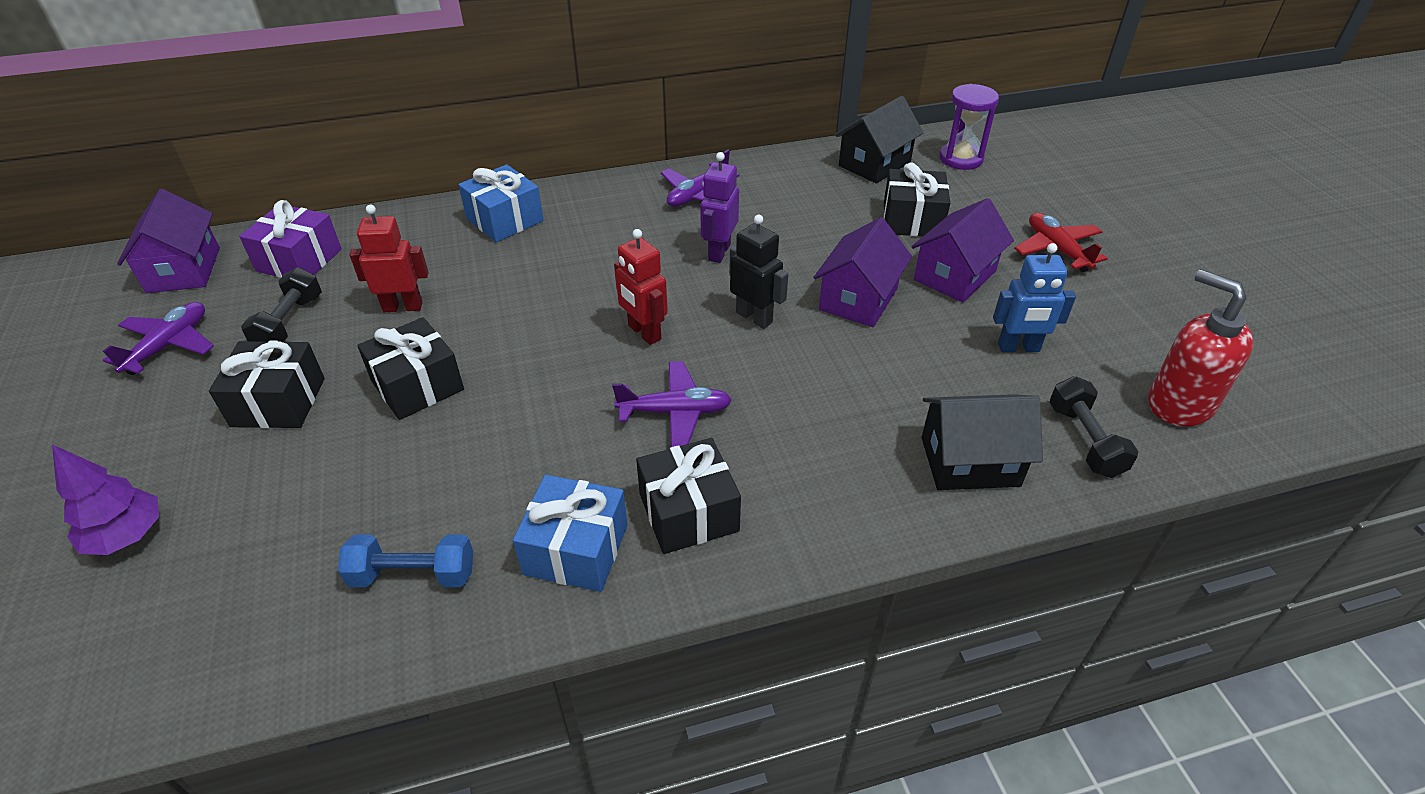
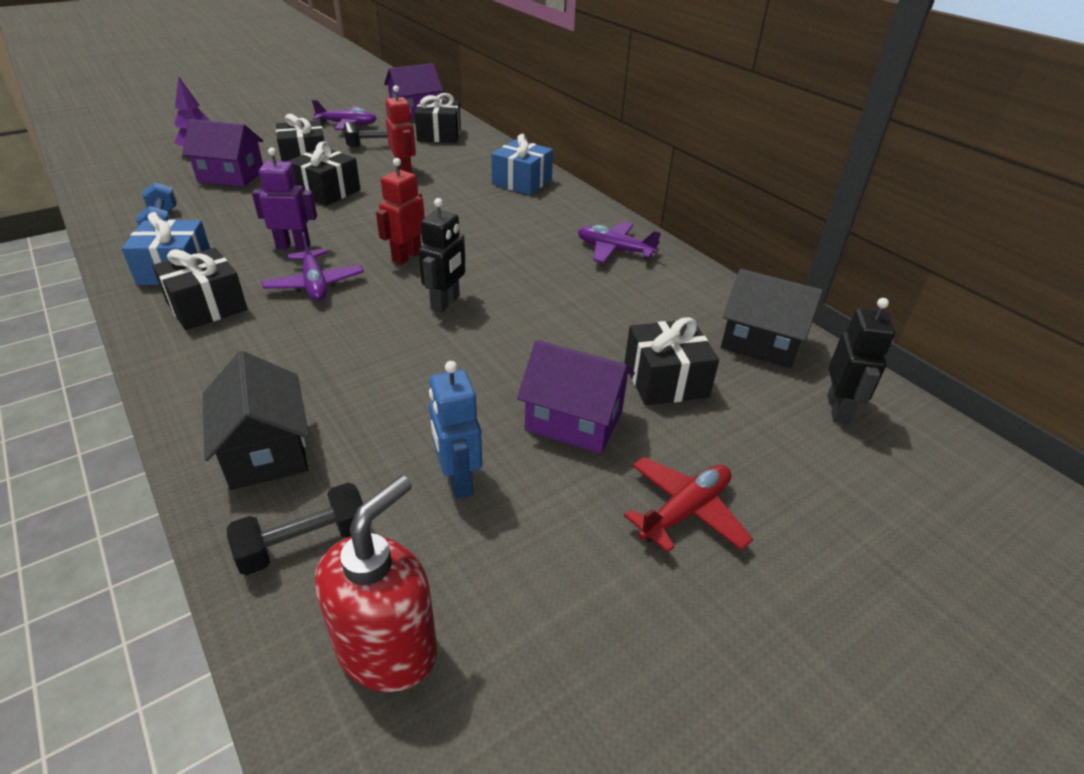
camera: 70 degrees right, 5 degrees down
(299, 260) = (439, 134): purple gift -> black gift
(719, 252) = (533, 272): purple robot -> purple robot (293, 246)
(858, 299) = (498, 357): purple house -> purple house (231, 176)
(961, 159) = (838, 409): purple hourglass -> black robot

